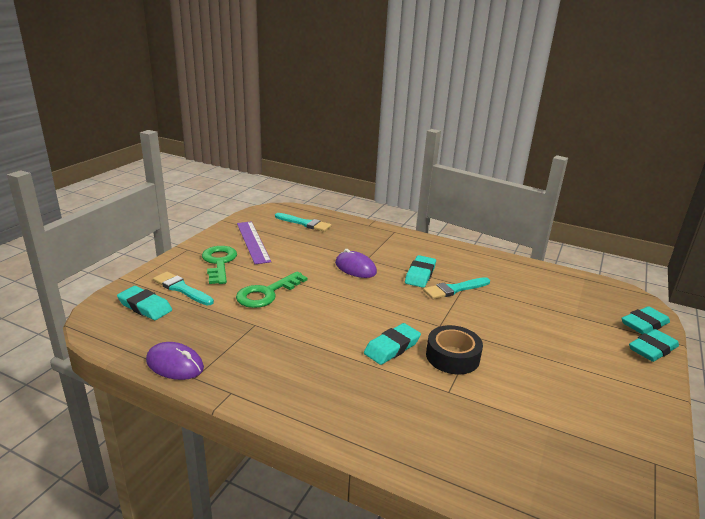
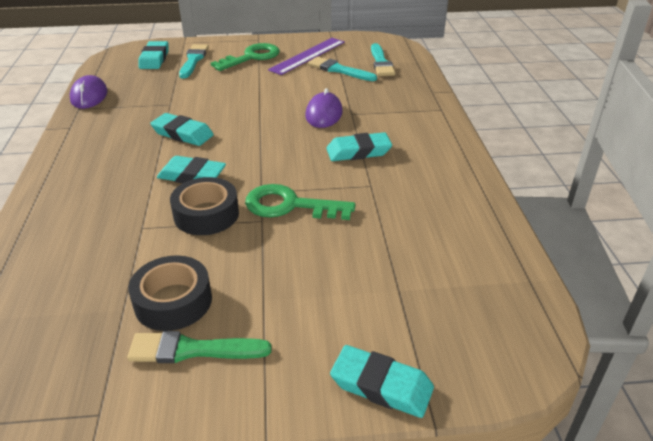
camera: 60 degrees right, 10 degrees up
(266, 293) = (224, 91): green key -> green key (289, 205)
(454, 289) = (352, 181): turquoise brush -> turquoise brush (338, 70)
(550, 400) = (173, 301): none -> black tape
(604, 406) = (192, 350): none -> green brush
(644, 324) = (453, 368): turquoise eraser -> turquoise eraser (183, 134)

